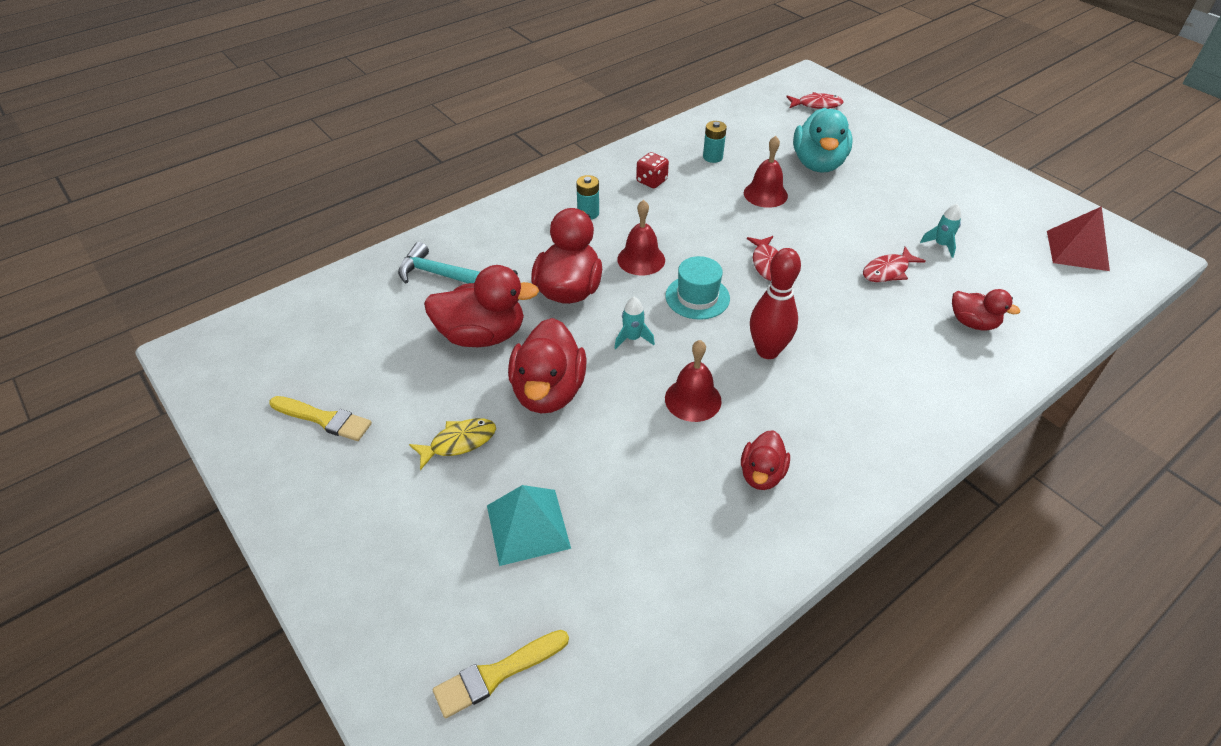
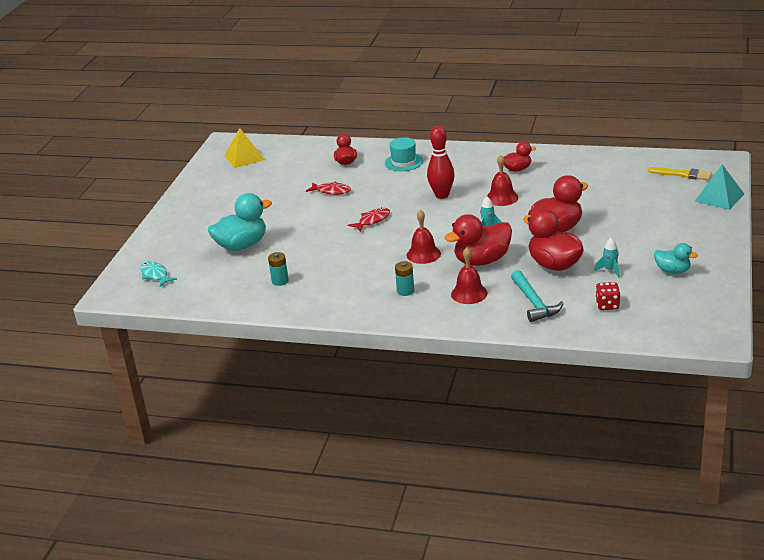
camera: 125 degrees left, 15 degrees down
(323, 419) = (673, 271): yellow brush -> turquoise duck
(459, 442) = (620, 233): yellow fish -> none
(528, 526) = (625, 198): turquoise pyramid -> turquoise pyramid (719, 197)
(651, 181) = (339, 288): red dice -> red dice (607, 305)
(697, 297) = (430, 226): turquoise hat -> turquoise hat (403, 162)
(765, 194) = (301, 247): red bell -> red bell (469, 293)
(816, 105) = (155, 275): red fish -> turquoise fish
(941, 245) = (286, 187): turquoise rocket -> turquoise rocket (610, 270)
(1077, 250) = (244, 157): red pyramid -> yellow pyramid

